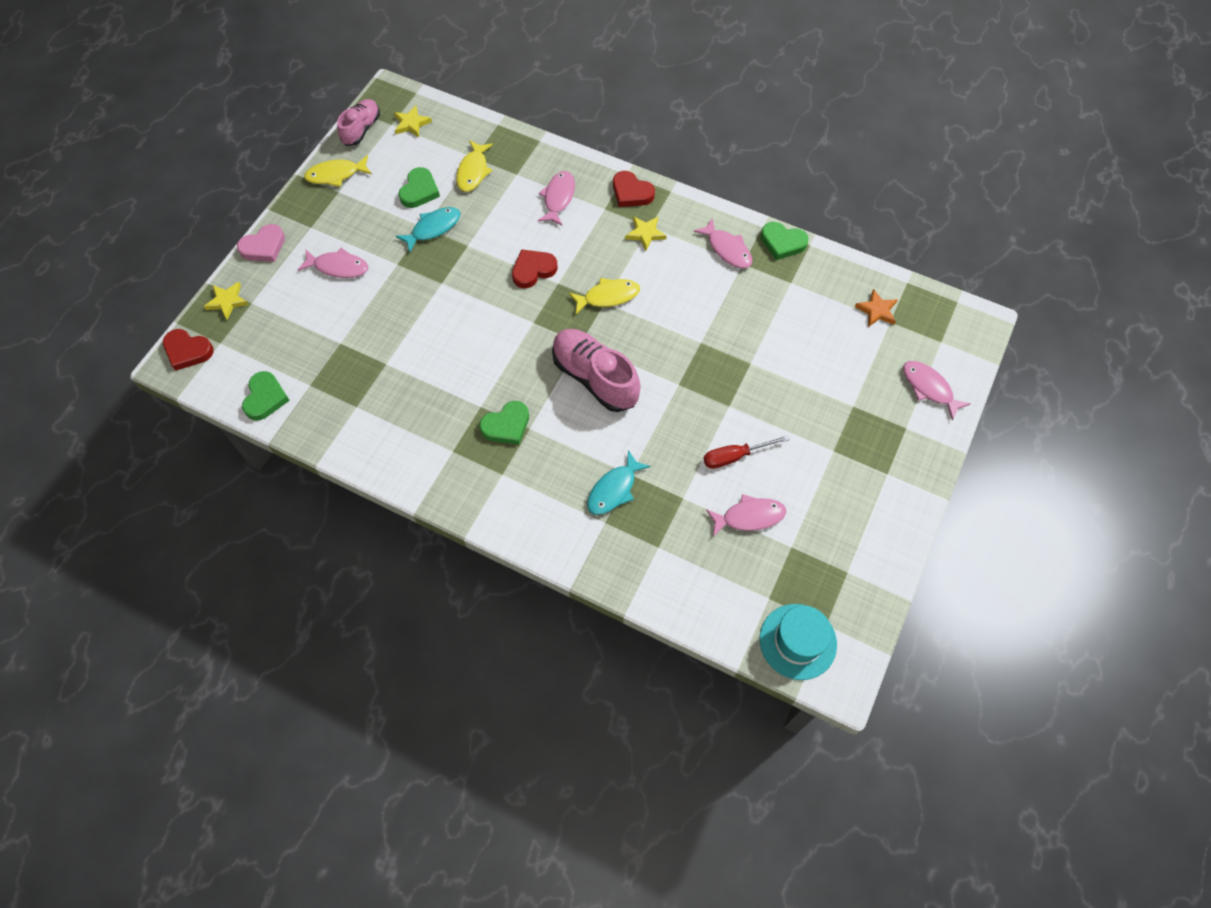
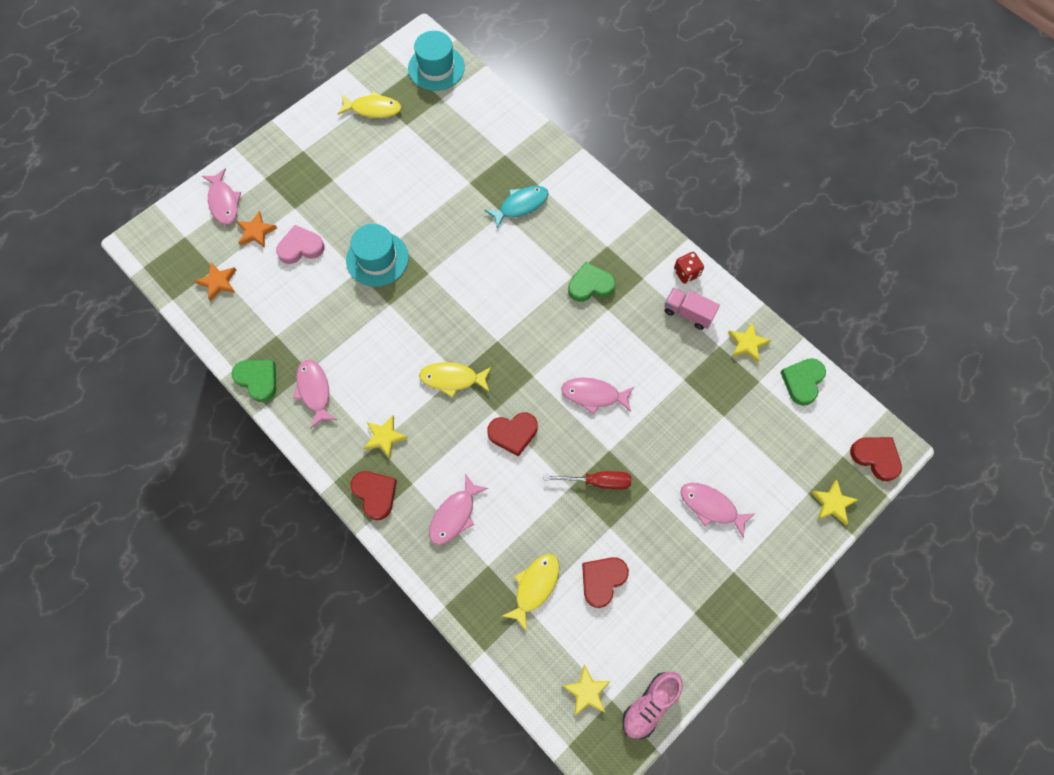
camera: 160 degrees left, 5 degrees up
(264, 246) = (788, 562): pink heart -> pink heart (301, 247)
(327, 417) = (747, 343): none -> yellow star
(336, 175) = (693, 640): yellow fish -> yellow fish (373, 109)
(395, 429) = (688, 313): none -> pink truck
(407, 472) = (686, 273): none -> red dice
(419, 191) = (602, 580): green heart -> red heart
(433, 228) = (600, 522): turquoise fish -> none
(595, 378) = (498, 302): pink shoe -> none
(735, 456) = (412, 200): red screwdriver -> red screwdriver (597, 481)
(737, 382) = (377, 259): none -> turquoise hat
(749, 517) = (425, 153): pink fish -> pink fish (593, 395)
(875, 369) = (256, 232): none -> orange star

